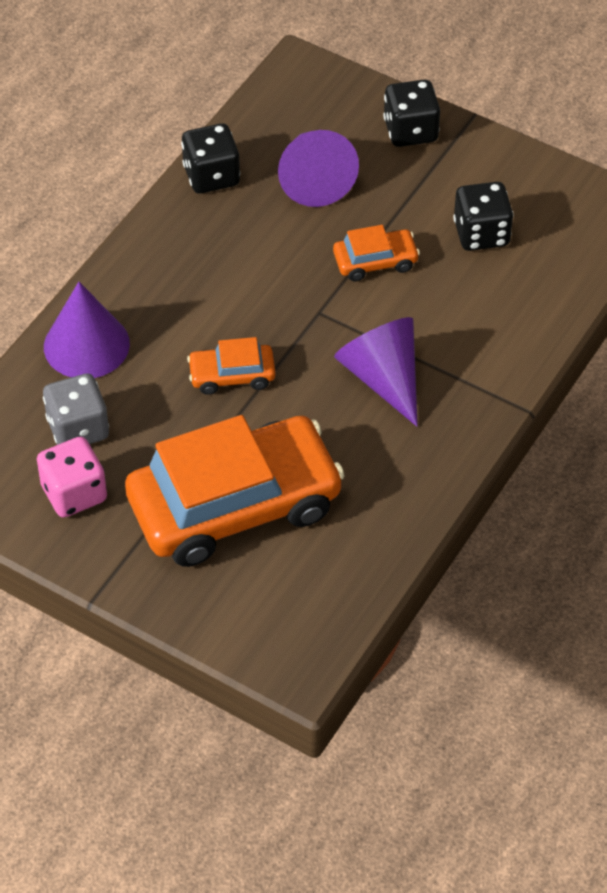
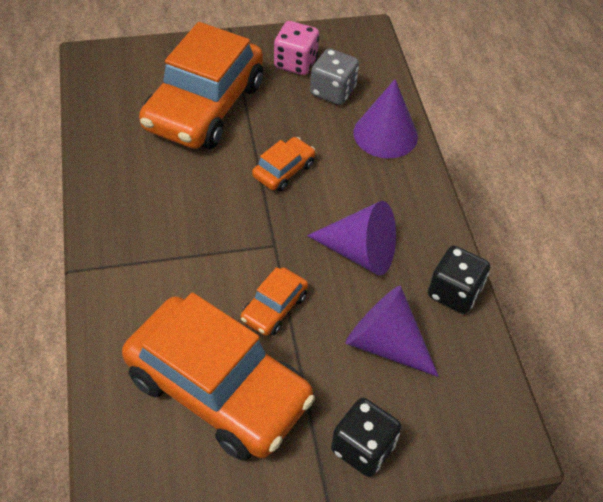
camera: 135 degrees right, 0 degrees up
(383, 378) = (188, 228): purple cone -> purple cone (360, 252)
(481, 234) = (218, 389): black dice -> orange car

